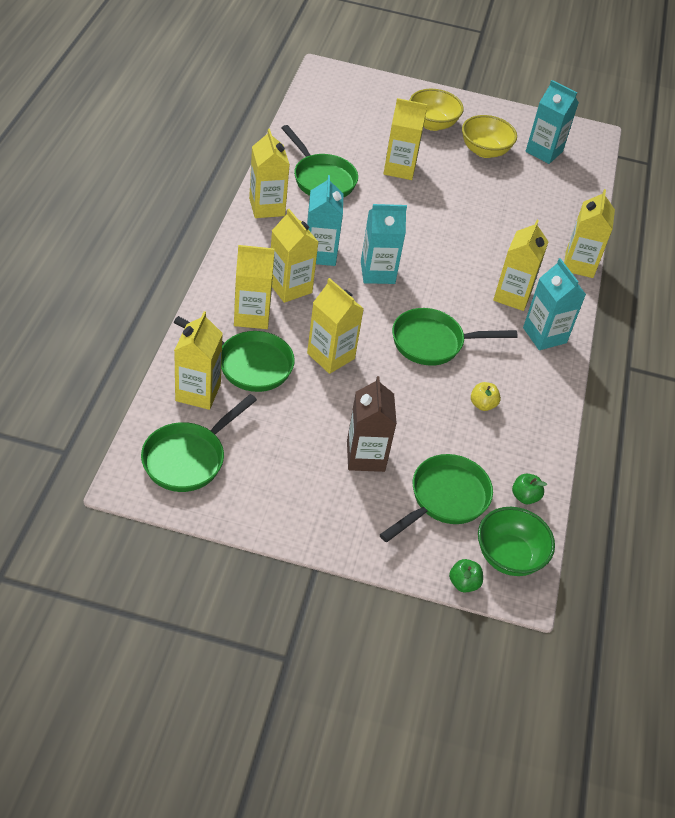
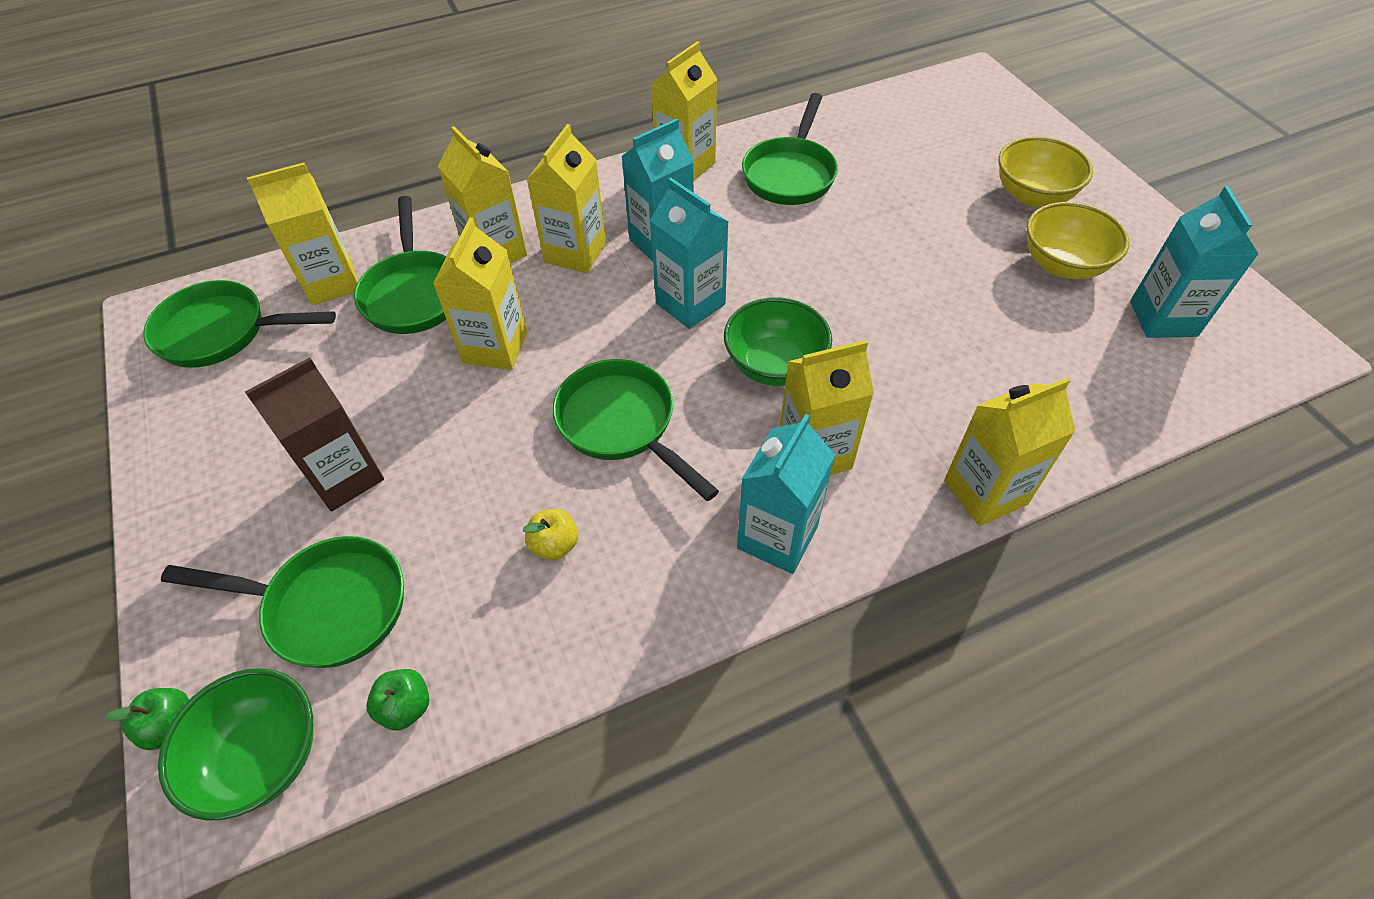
camera: 60 degrees right, 5 degrees up
(399, 168) = (904, 217): yellow carton -> none
(449, 273) = (774, 365): none -> green bowl

